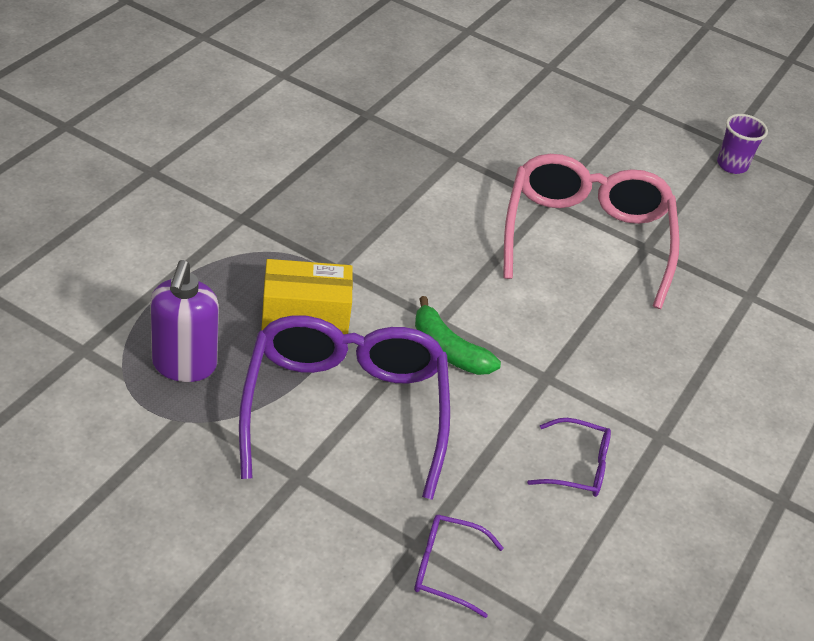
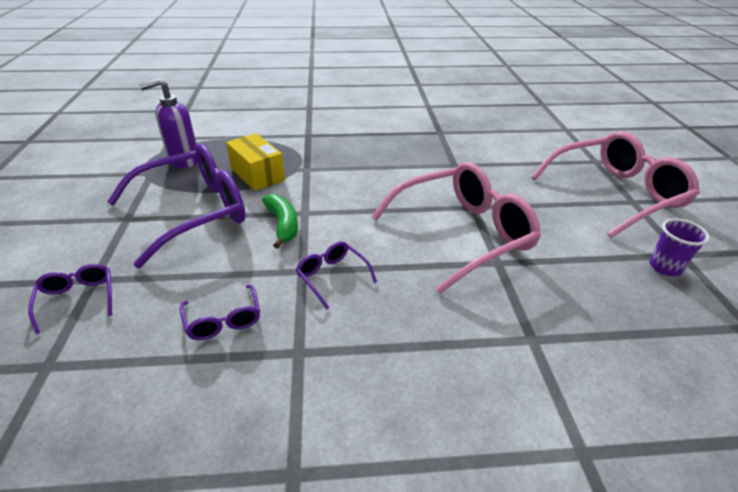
camera: 60 degrees right, 5 degrees down
(448, 350) = (283, 225): green banana -> green banana turned 150 degrees clockwise
(574, 361) = (332, 276): none -> purple glasses
(614, 102) = (615, 193): none -> pink glasses

